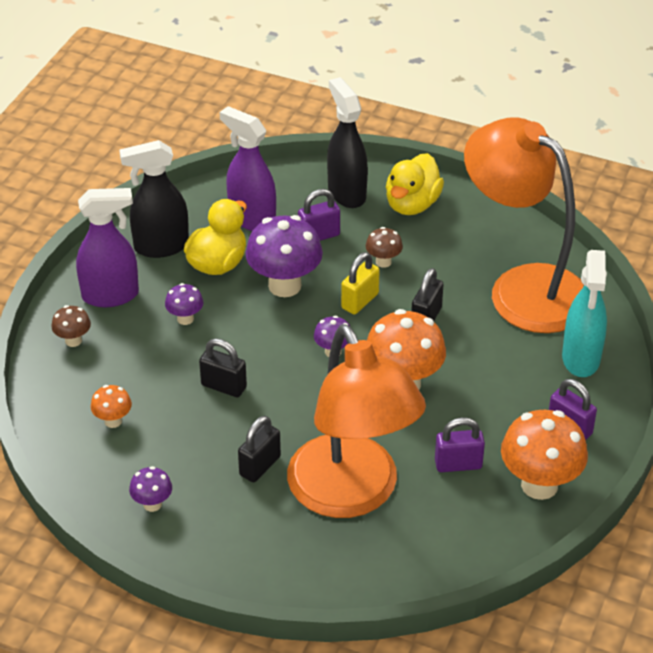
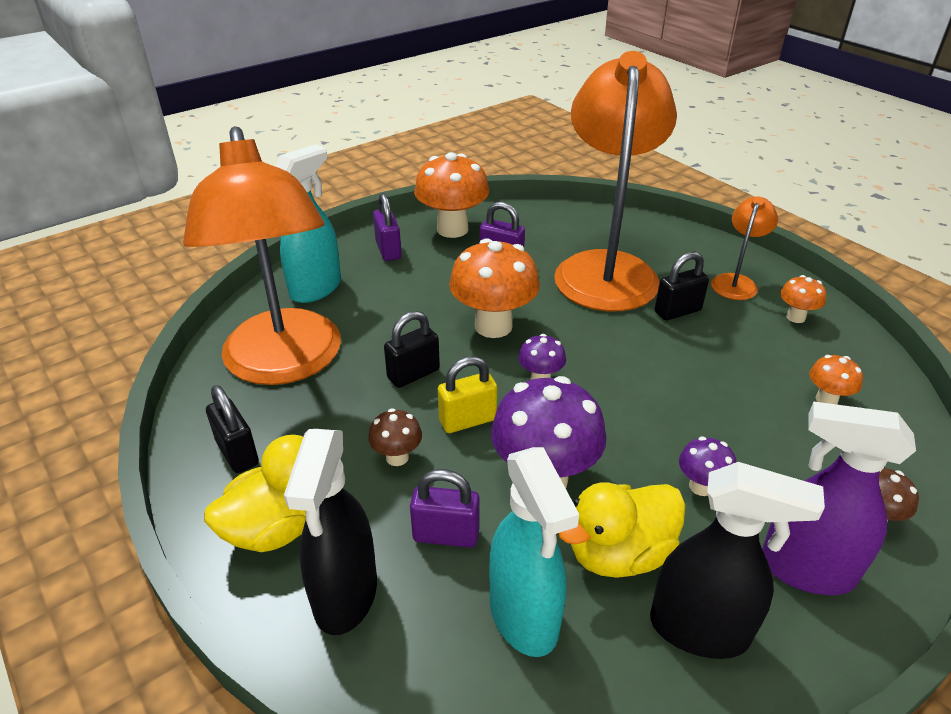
camera: 150 degrees left, 5 degrees down
(152, 504) = (795, 317): purple mushroom -> orange mushroom
(219, 530) = (736, 282): none -> orange lamp
(224, 386) = (683, 389): black padlock -> black padlock (237, 453)
(251, 219) = (524, 617): purple spray bottle -> turquoise spray bottle

